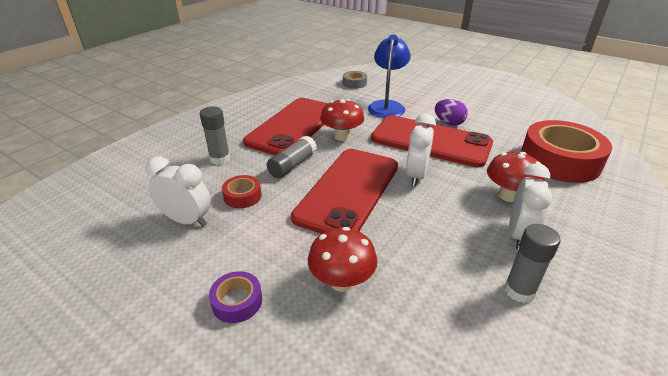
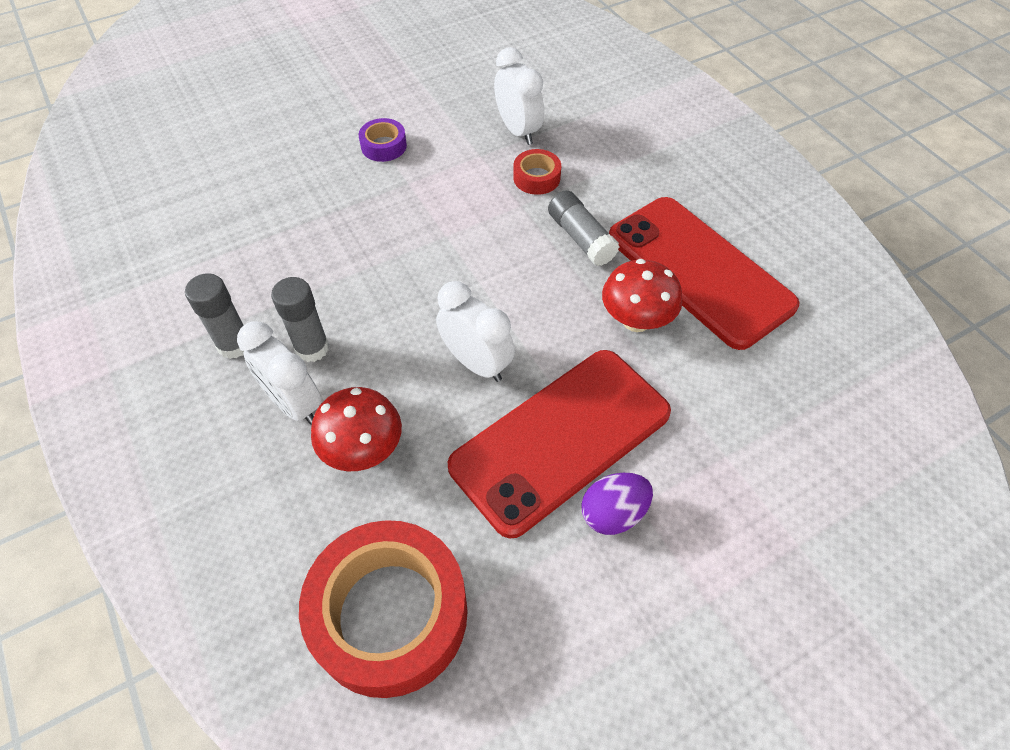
camera: 115 degrees right, 20 degrees up
(187, 220) = (518, 131): white clock -> white clock turned 75 degrees counterclockwise
(220, 159) = (634, 173): grey glue stick -> grey glue stick (312, 348)
(342, 281) = (353, 216): red mushroom -> none
(348, 191) = (488, 274): red phone -> none
(354, 83) = (874, 435): grey tape -> none
(387, 106) = (732, 442): blue lamp -> none

